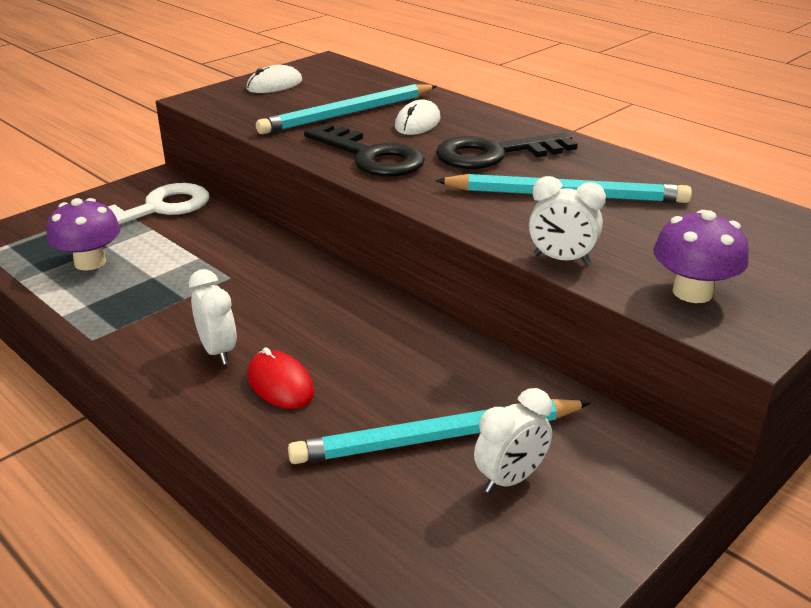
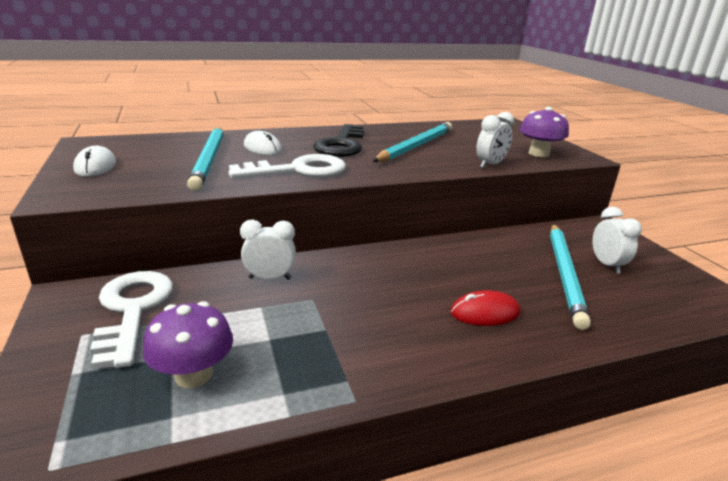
camera: 65 degrees left, 5 degrees down
(218, 351) = (424, 330): white clock -> white clock (270, 278)
(371, 156) = (298, 170): black key -> white key

